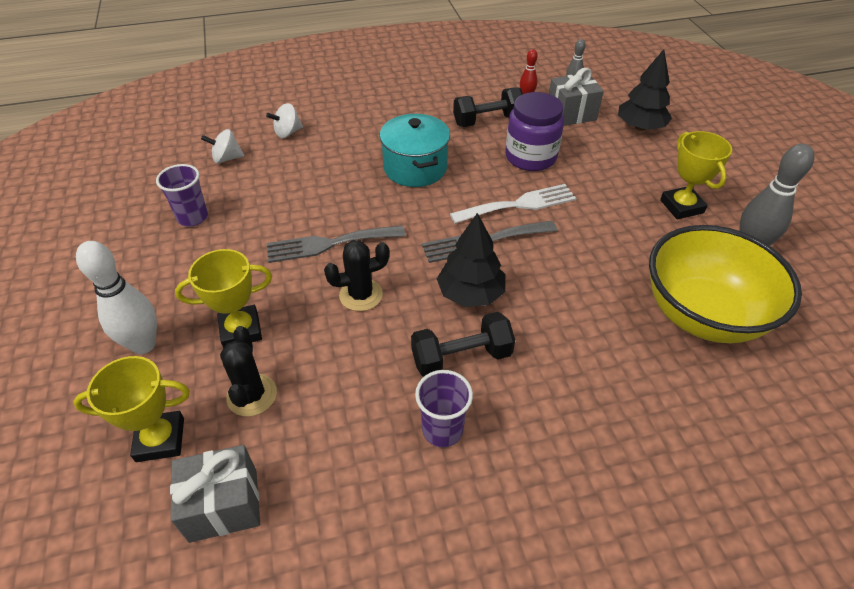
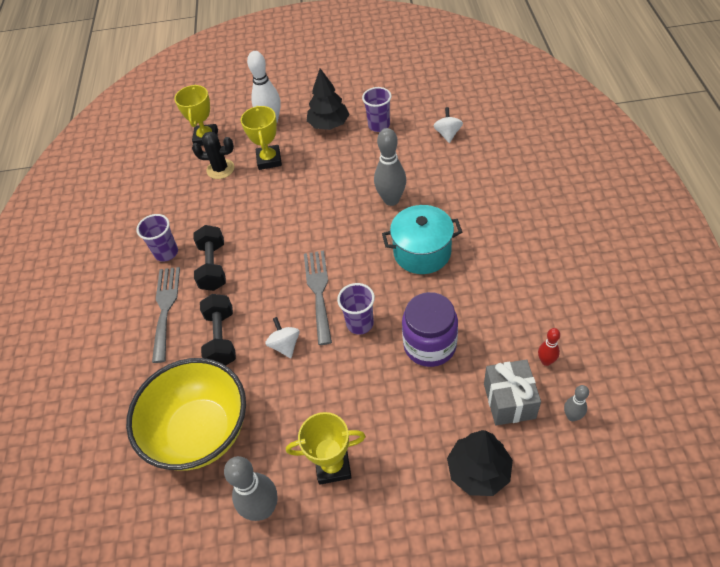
camera: 105 degrees right, 5 degrees up
(223, 505) = (161, 165): grey gift -> none
(287, 133) = (482, 166): white spinning top -> white spinning top (285, 345)
(329, 244) = (336, 198): grey fork -> grey fork (165, 308)
(335, 196) = (391, 200): none -> grey bowling pin
(361, 295) = (282, 215): black cactus -> none
(470, 294) = (266, 277): black tree -> black tree (329, 124)
(487, 121) = (497, 316): black dumbbell -> black dumbbell (221, 338)
(519, 204) = (360, 323): white fork -> purple cup

